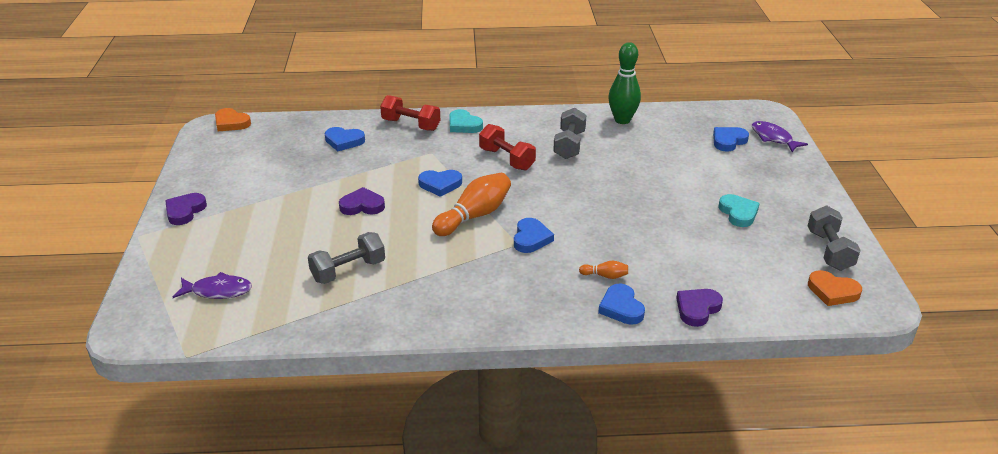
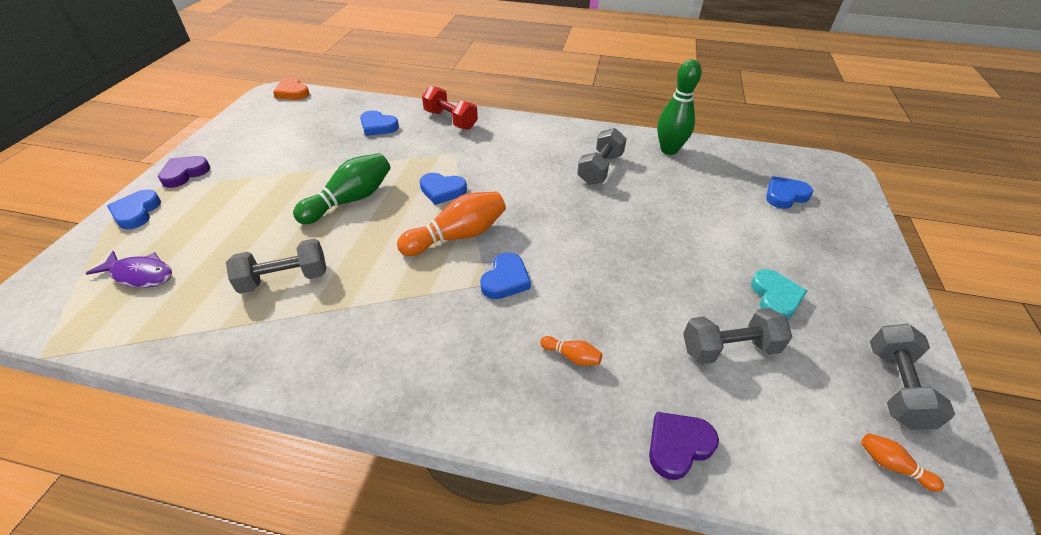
camera: 15 degrees right, 10 degrees up
(362, 206) = (350, 200): purple heart -> green bowling pin
(464, 125) = (501, 128): turquoise heart -> none
(506, 159) = (526, 173): red dumbbell -> none
(621, 308) = (573, 415): blue heart -> blue heart (136, 212)
(714, 250) = (729, 348): none -> grey dumbbell
(773, 138) = (842, 201): purple fish -> none
(832, 291) = (891, 465): orange heart -> orange bowling pin

